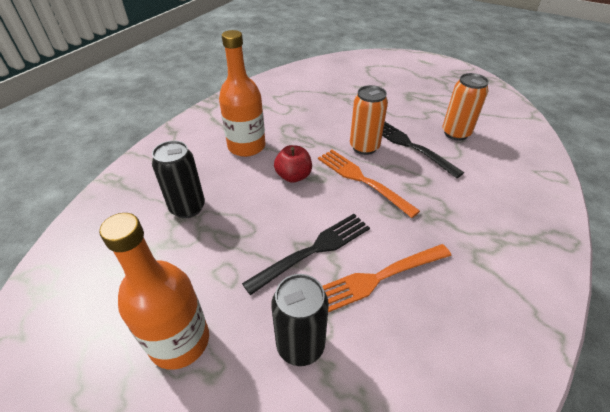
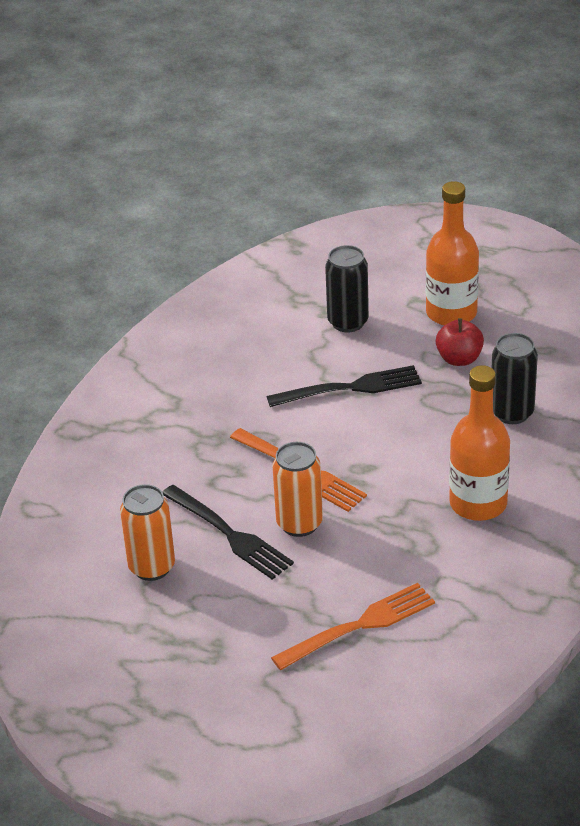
camera: 175 degrees right, 5 degrees down
(293, 176) = (394, 466): red apple -> red apple (459, 359)
(313, 250) = (350, 388): black fork -> black fork turned 150 degrees counterclockwise
(378, 278) = (281, 373): orange fork -> orange fork (359, 626)

